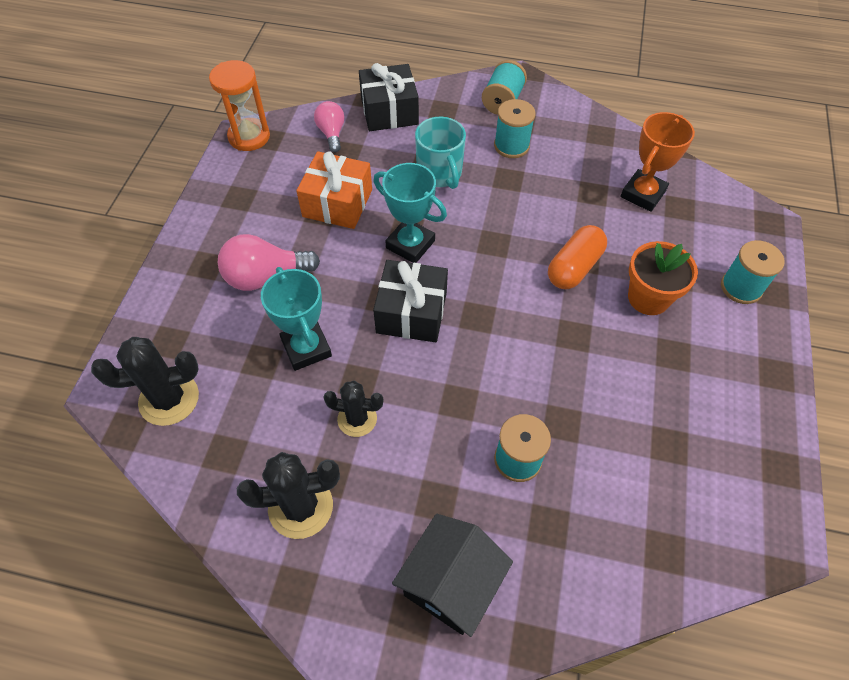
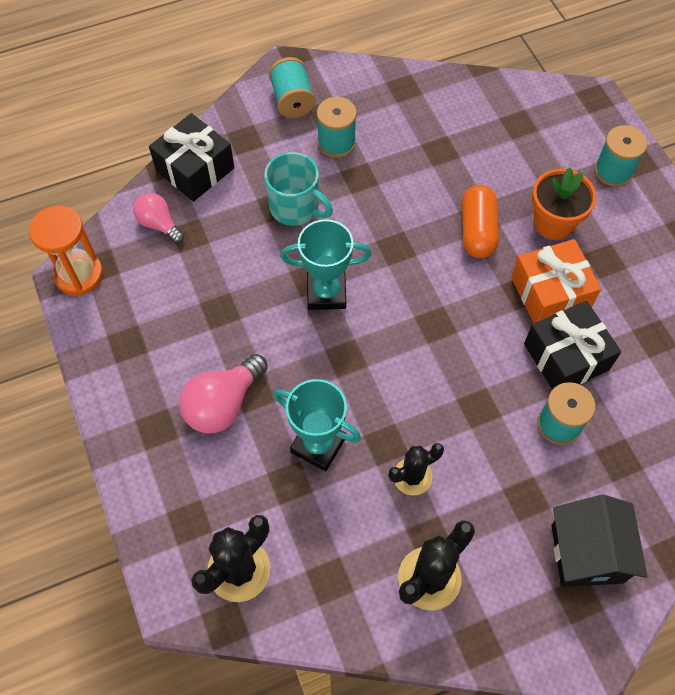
camera: 35 degrees left, 5 degrees up
(337, 203) = (227, 292): orange gift -> orange gift (550, 293)
(411, 312) = (379, 355): black gift -> black gift (566, 357)
(643, 194) = (481, 128): orange trophy -> none

